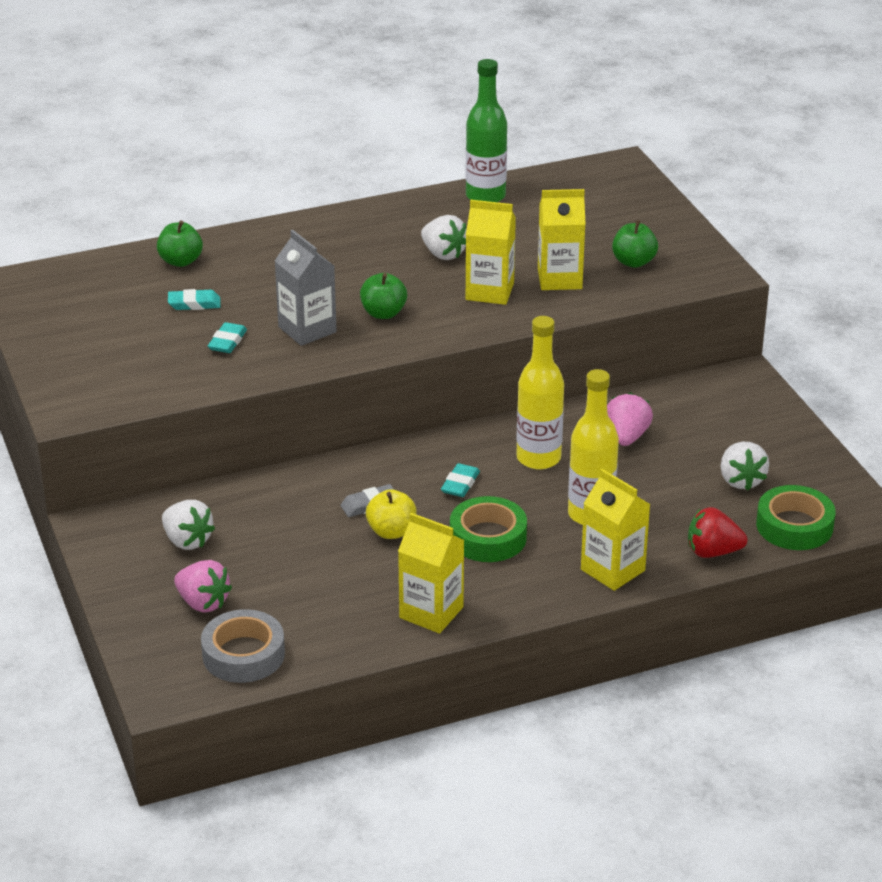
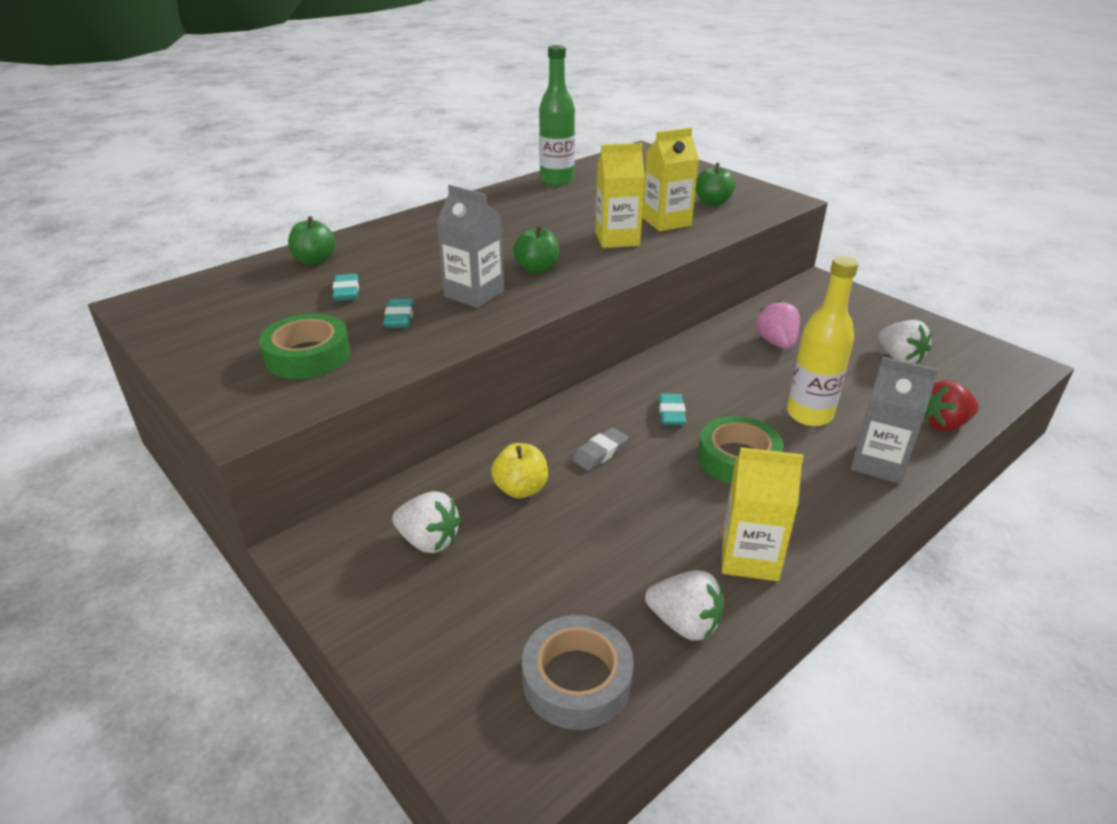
camera: 20 degrees left, 0 degrees up
(194, 304) = (346, 292): turquoise eraser -> turquoise eraser turned 75 degrees counterclockwise
(203, 603) = (487, 618): pink strawberry -> none
(391, 531) = (641, 475): yellow apple -> yellow apple (521, 489)
(443, 254) = (554, 220): white strawberry -> white strawberry (684, 623)
(538, 458) = (720, 375): yellow bottle -> none
(612, 570) = (878, 463): yellow carton -> grey carton
(794, 526) = (980, 385): green tape -> green tape (307, 355)

